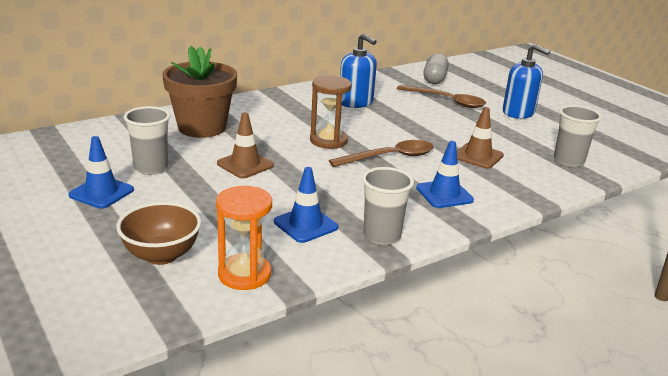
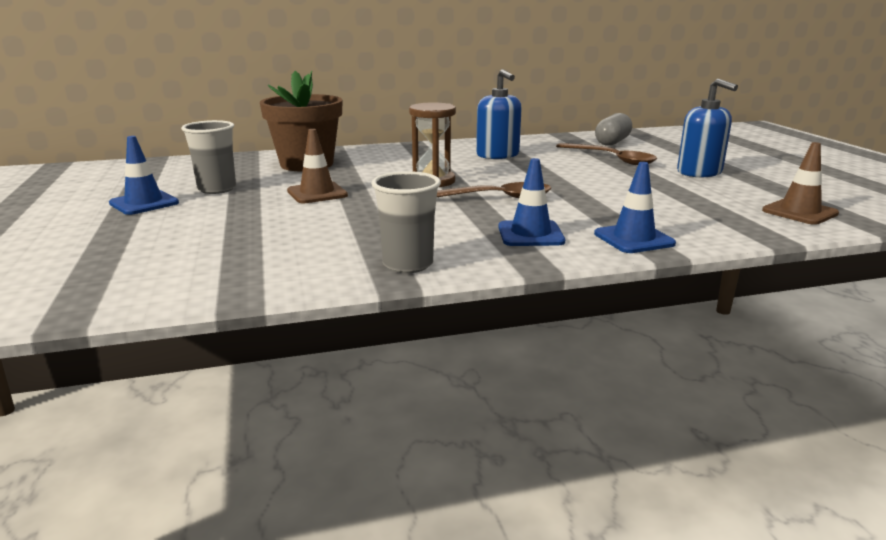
camera: 20 degrees right, 5 degrees down
(161, 255) = (135, 256): brown bowl -> none
(244, 274) = (202, 281): orange hourglass -> none
(305, 225) = (326, 246): blue traffic cone -> blue traffic cone (633, 239)
(478, 156) = (609, 205): brown traffic cone -> brown traffic cone (799, 212)
(568, 161) = (737, 217): grey cup -> none

